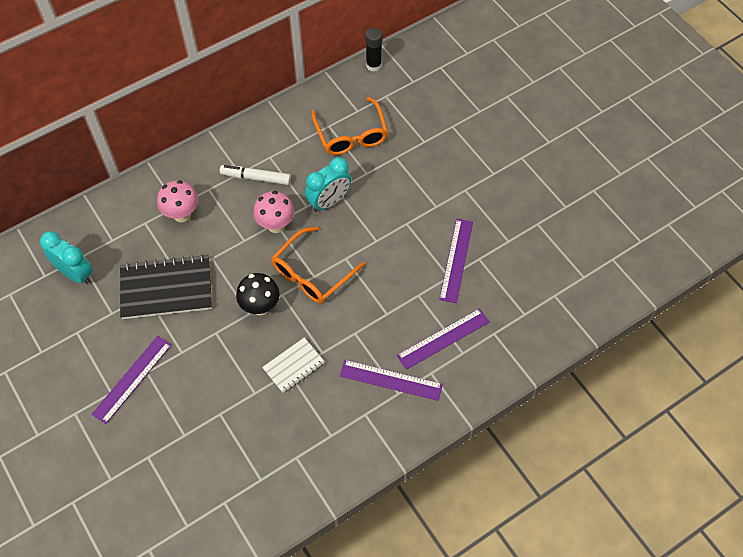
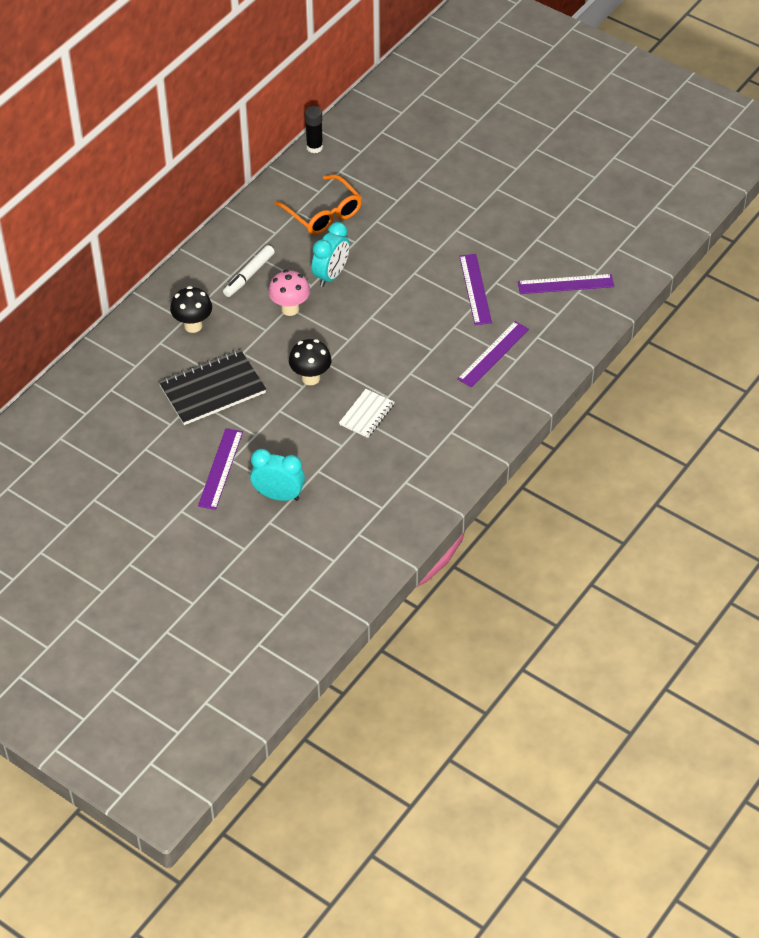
camera: 20 degrees left, 10 degrees down
(76, 273) = (116, 403): turquoise clock -> turquoise clock (278, 495)
(182, 214) = (193, 326): pink mushroom -> black mushroom
(256, 178) = (249, 275): white marker -> white marker turned 45 degrees counterclockwise
(312, 274) = (345, 338): orange glasses -> none
(390, 380) = (461, 399): purple ruler -> purple ruler (565, 284)

